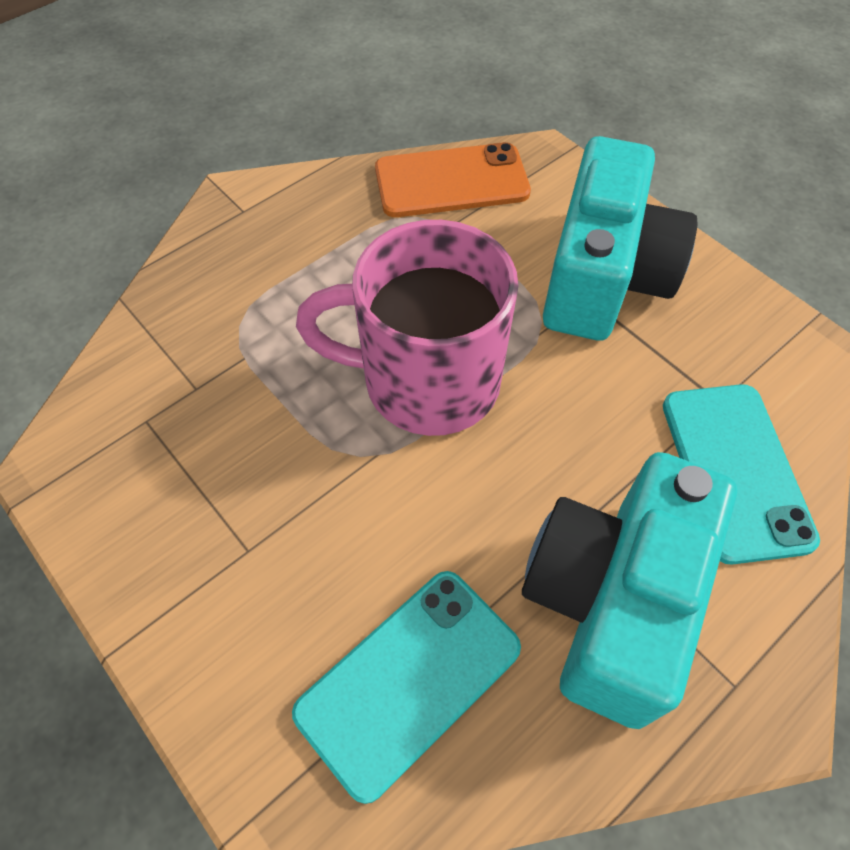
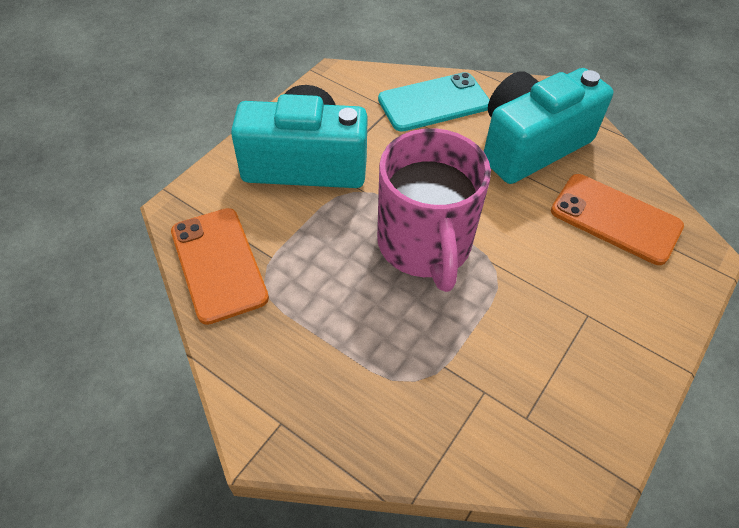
camera: 105 degrees left, 5 degrees down
(409, 680) = (615, 219): turquoise phone -> orange phone
(611, 600) = (531, 145): turquoise camera -> turquoise camera turned 135 degrees clockwise

